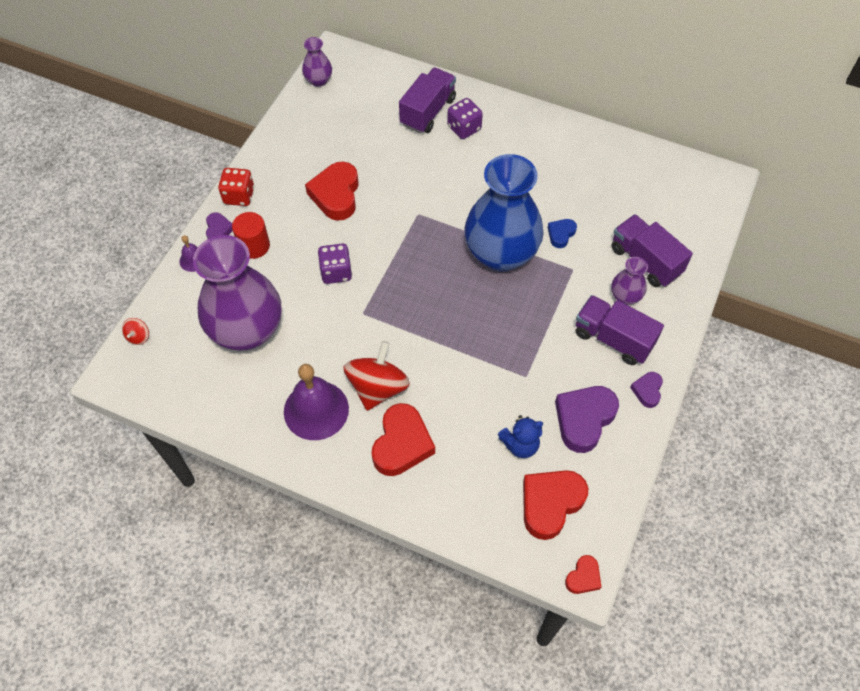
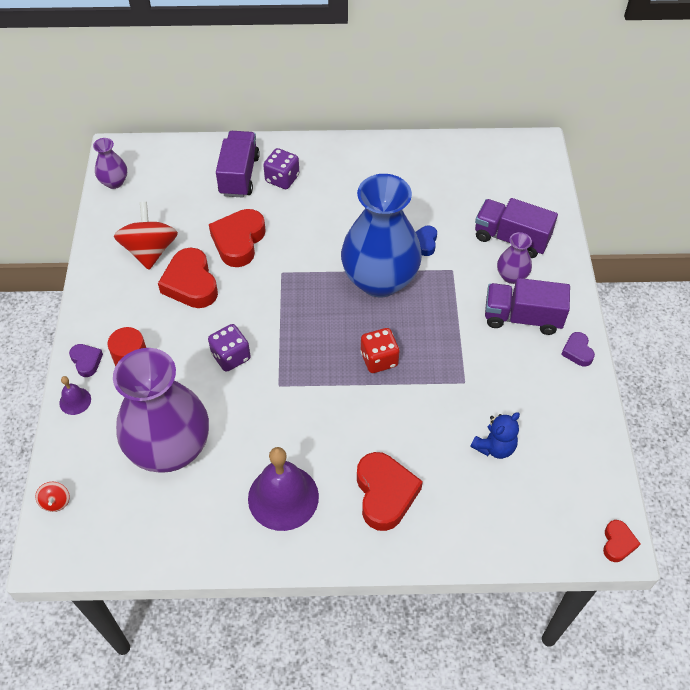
camera: 25 degrees left, 5 degrees down
(239, 196) = (90, 320): red dice -> red dice (379, 359)
(377, 387) = (332, 450): red spinning top -> red spinning top (150, 251)
(550, 504) = (551, 489): red heart -> red heart (238, 241)
(584, 419) = (537, 400): purple heart -> none

